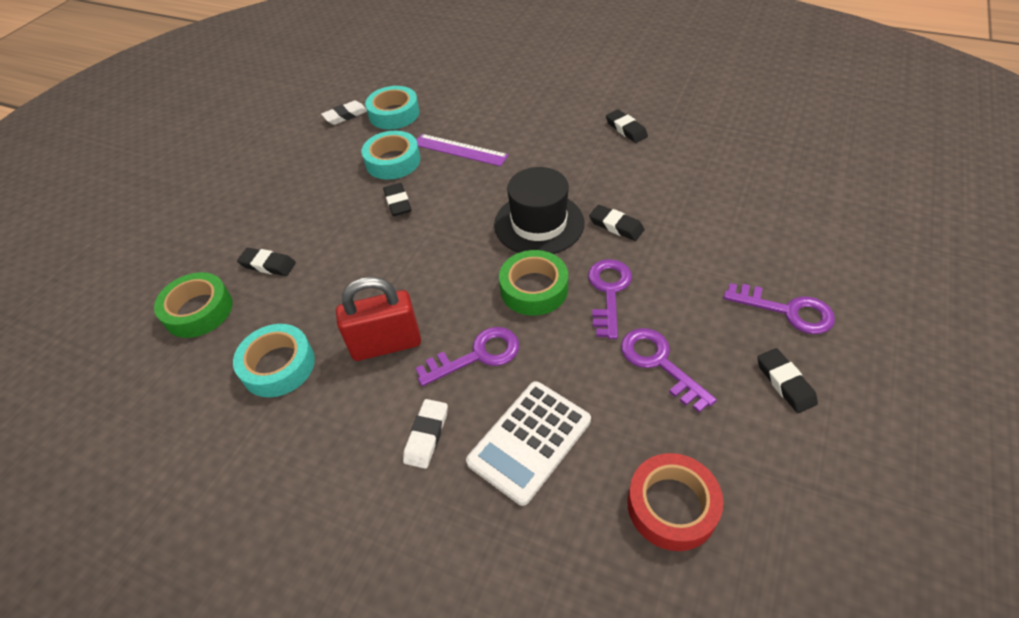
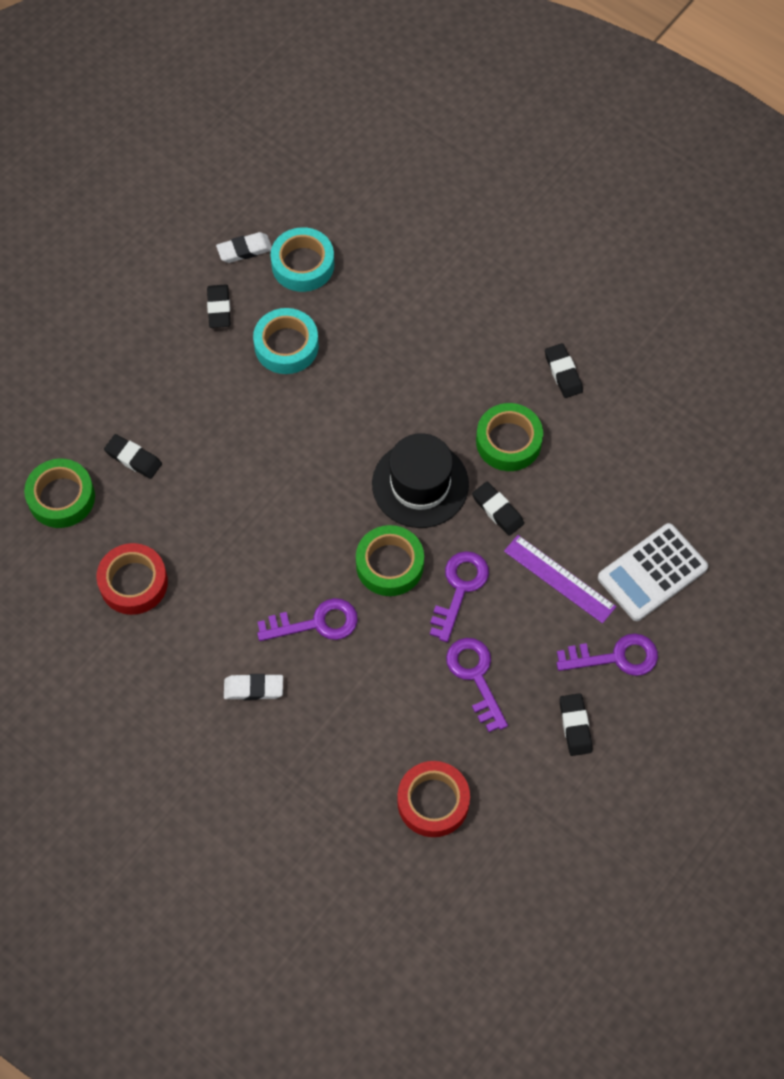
camera: 10 degrees right, 15 degrees up
(278, 366) = (133, 583): turquoise tape -> red tape
(386, 344) = (236, 588): red padlock -> none
(398, 202) = (280, 411): black eraser -> black eraser (219, 308)
(426, 435) = (253, 688): white eraser -> white eraser turned 60 degrees clockwise
(460, 150) = (365, 350): purple ruler -> purple ruler (559, 579)
(529, 441) = (338, 718): white calculator -> white calculator (652, 573)
(603, 179) = (508, 441): none -> green tape
(787, 311) = (615, 657): purple key -> purple key turned 45 degrees counterclockwise

